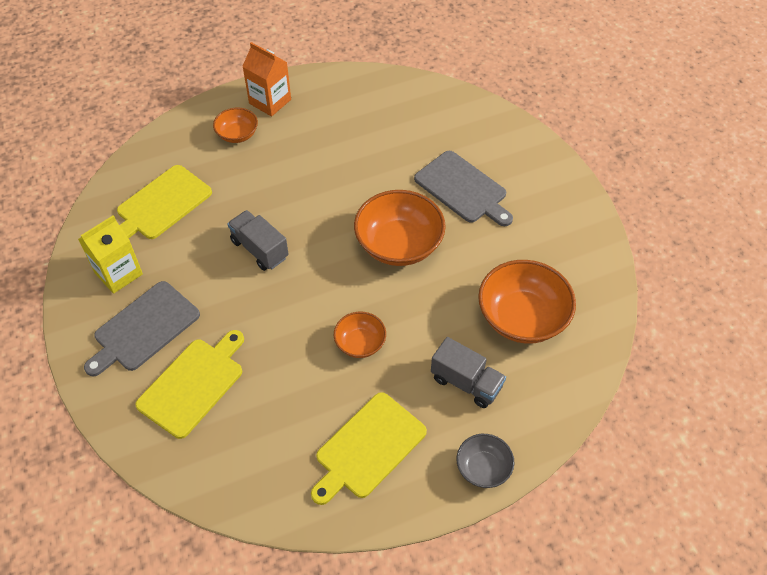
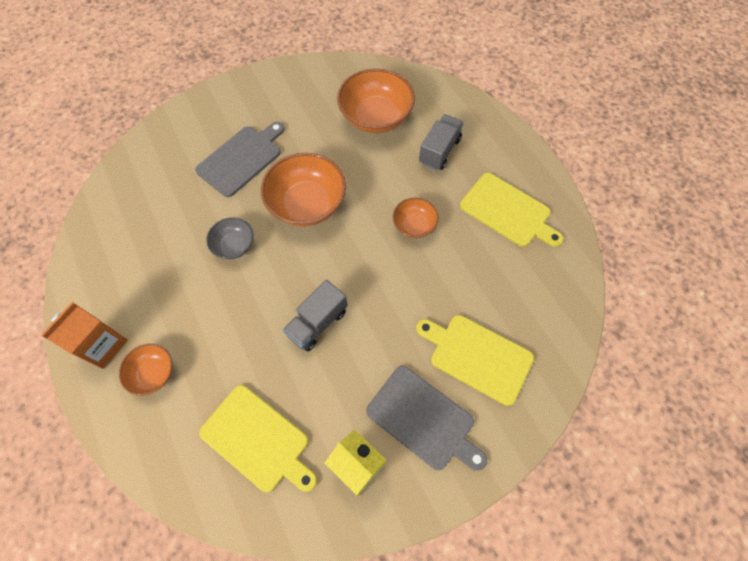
camera: 95 degrees left, 10 degrees up
(483, 468) = (507, 139): grey bowl -> grey bowl (234, 245)

